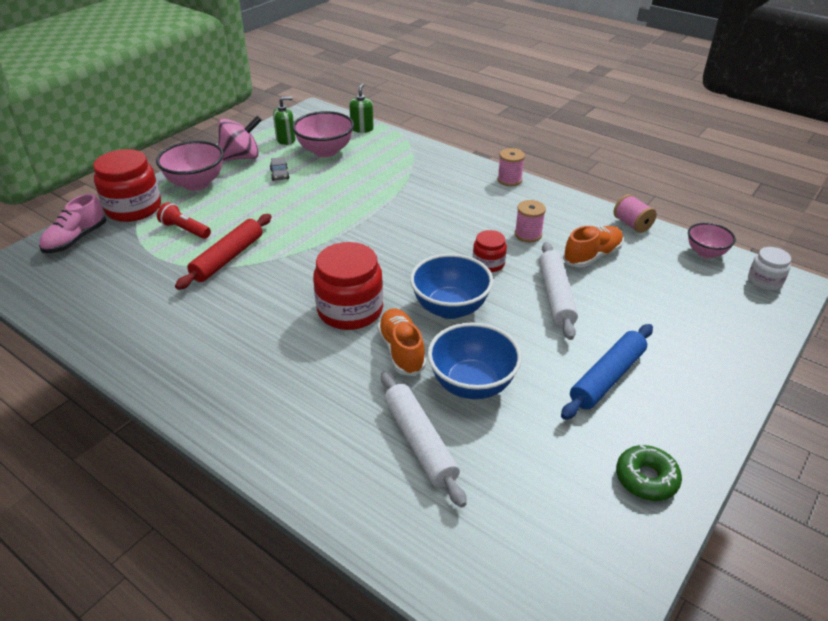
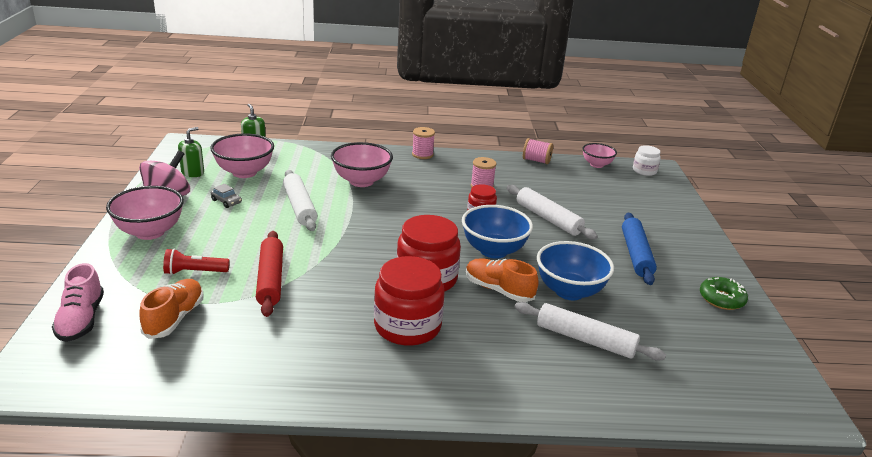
camera: 40 degrees left, 10 degrees down
(133, 208) = (109, 272): red jar -> red jar (407, 326)
(330, 199) = (299, 207): none -> white rolling pin
(414, 190) = (361, 181): none -> pink bowl
(592, 256) = (538, 187): orange shoe -> orange shoe (174, 318)

